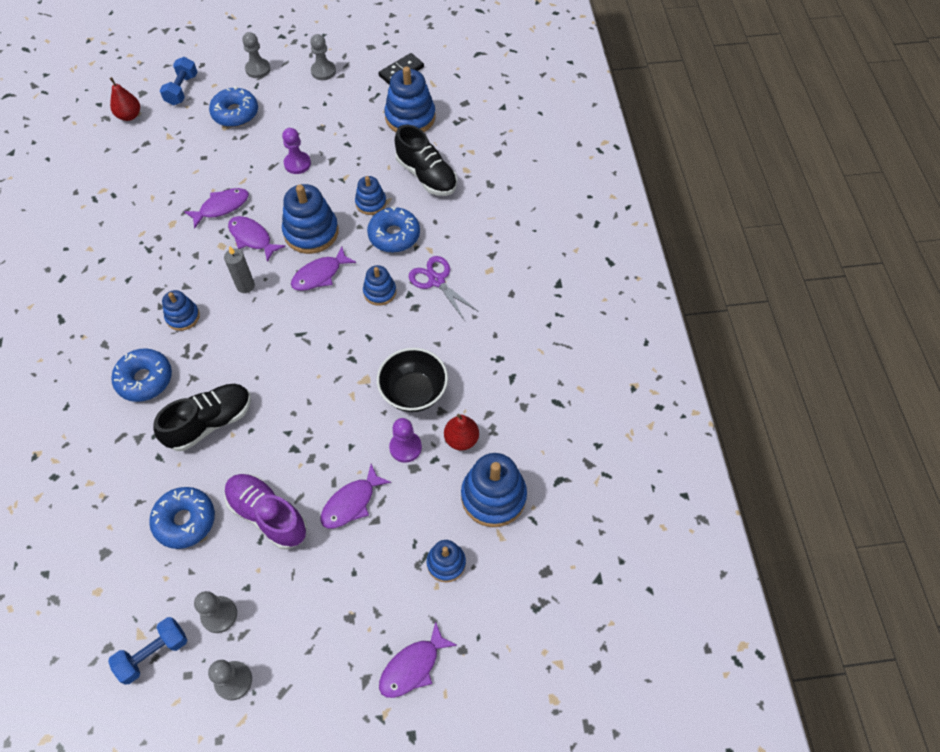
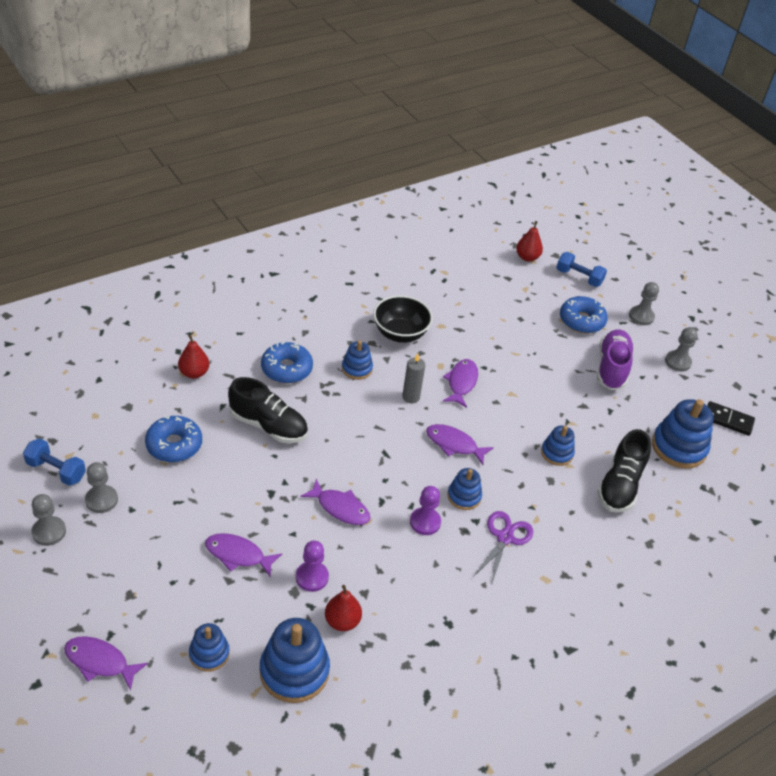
camera: 60 degrees right, 15 degrees down
(96, 470) = (194, 373): none -> red pear
(182, 90) = (579, 277): blue dumbbell -> blue dumbbell turned 45 degrees clockwise
(221, 207) = (478, 350): purple fish -> purple fish (340, 508)
(268, 515) = (201, 498): purple shoe -> purple shoe (612, 368)
(297, 164) = (560, 383): purple pawn -> purple pawn (425, 522)
(311, 232) = (495, 421): blue stacking toy -> none
(394, 235) = (533, 485): blue donut -> none
(414, 392) = (372, 563): black bowl -> black bowl (400, 333)

